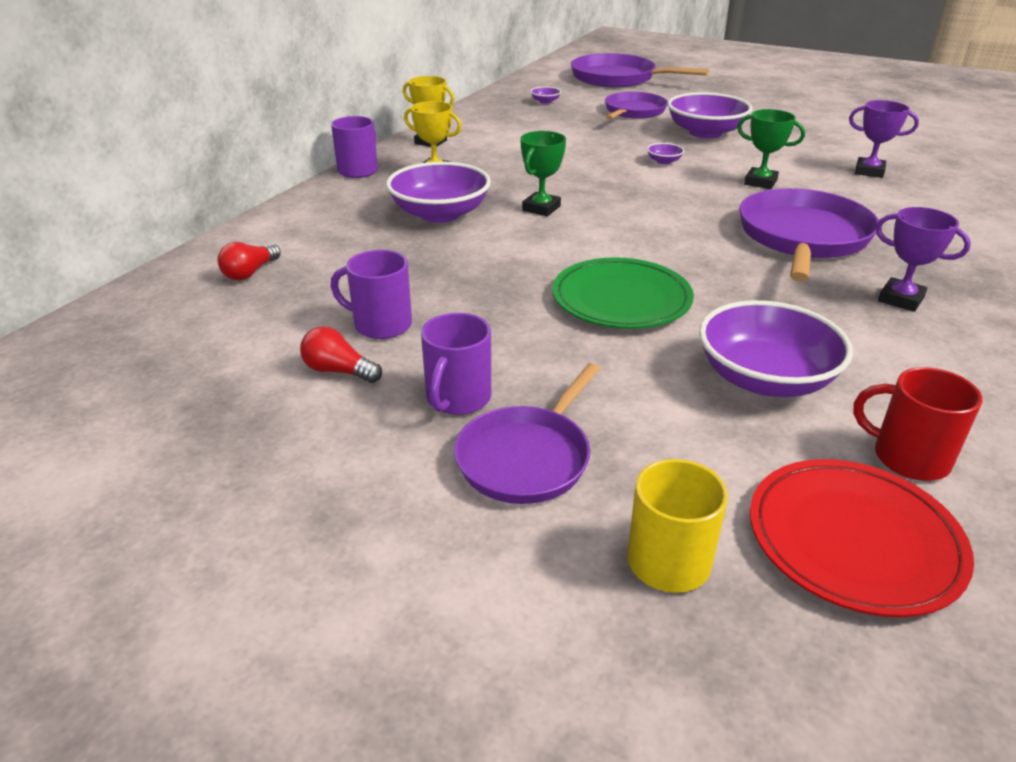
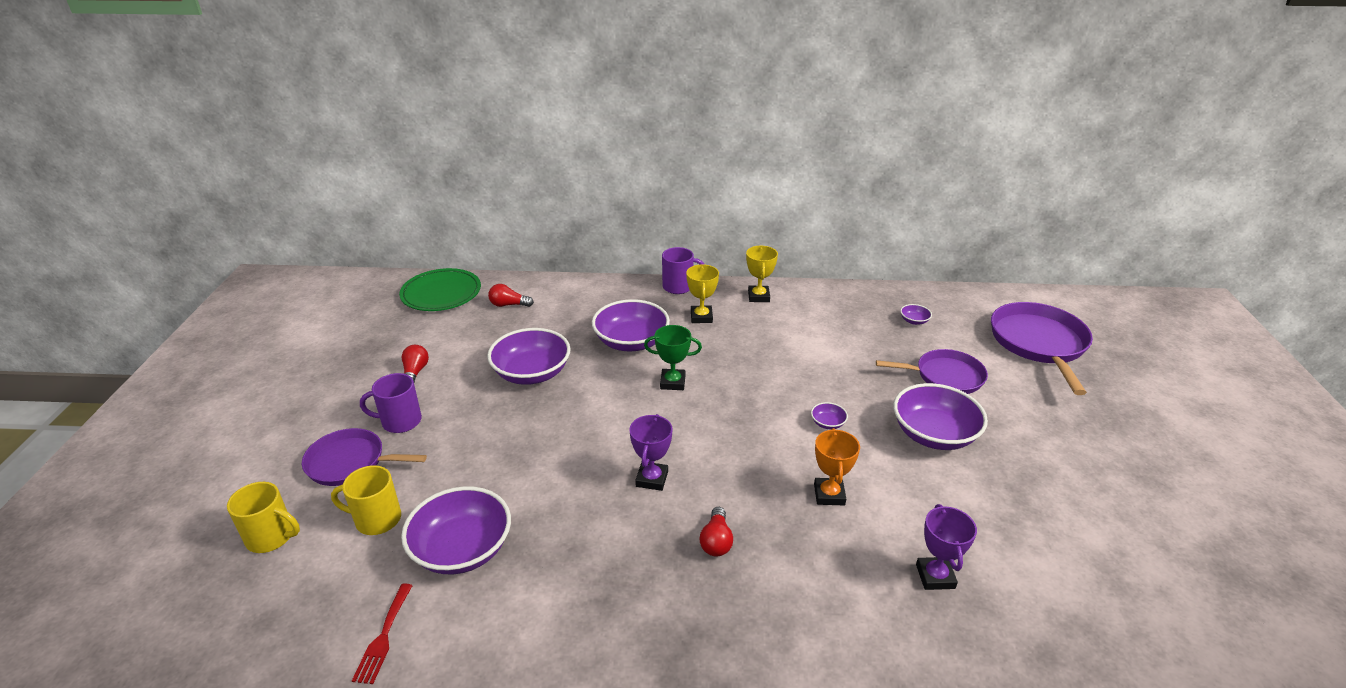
camera: 65 degrees right, 0 degrees up
(381, 325) = (469, 369): purple mug -> none
(440, 282) = (532, 373): none -> purple bowl
(621, 299) = (545, 457): green plate -> green plate (441, 293)
(677, 443) = (376, 519): none -> yellow mug
(760, 182) = (829, 494): green trophy -> orange trophy
(802, 237) = (716, 541): purple pan -> red light bulb
(853, 540) = (294, 614): red plate -> none
(900, 299) = (624, 621): purple trophy -> purple trophy (652, 479)
(908, 457) = (383, 637): red mug -> red fork

